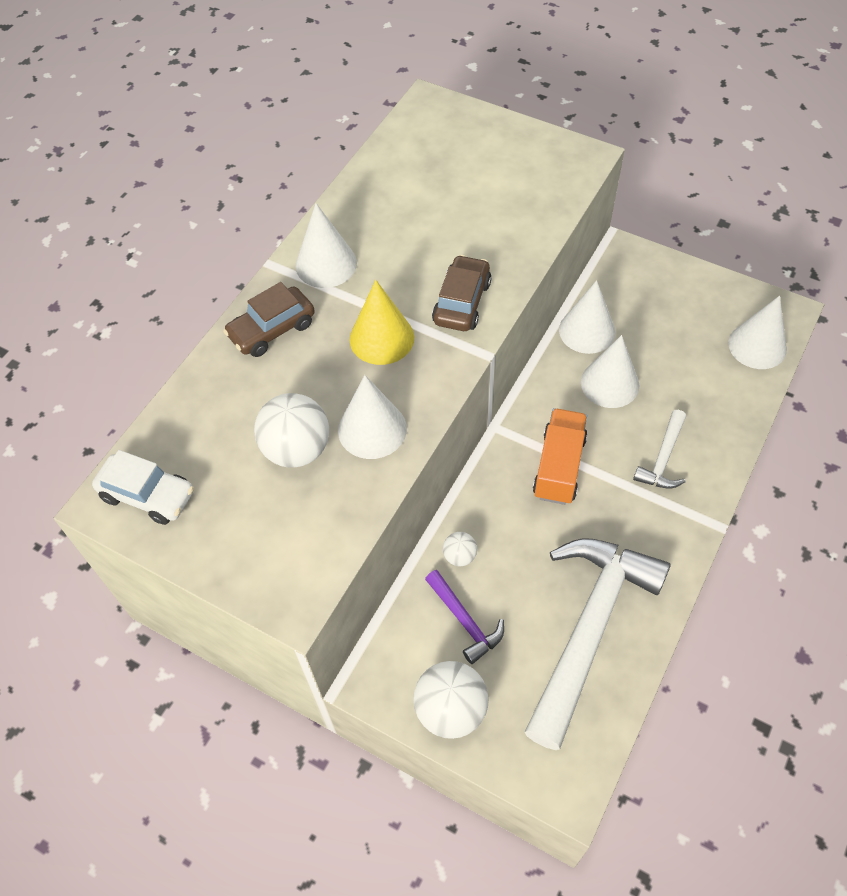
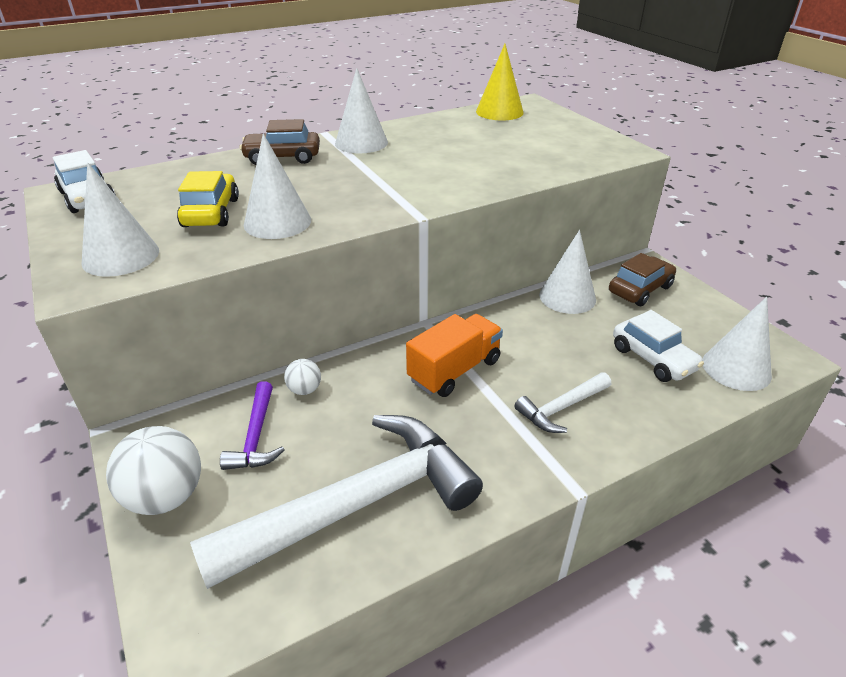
camera: 30 degrees right, 20 degrees down
(297, 449) = (211, 212): white ball -> yellow car
(381, 338) = (351, 184): yellow cone -> yellow cone (499, 112)
(462, 302) = (435, 186): brown car -> brown car (640, 289)
(610, 383) = (557, 336): white cone -> white cone (121, 256)
(695, 368) = (653, 358): none -> white car

